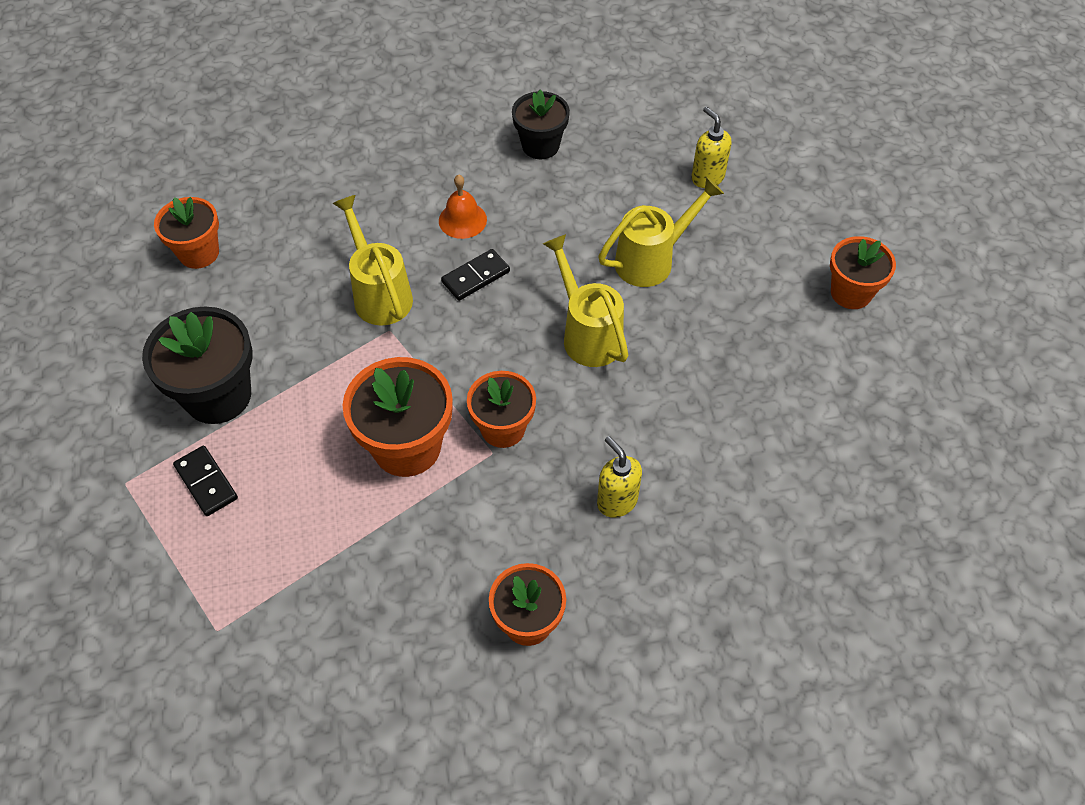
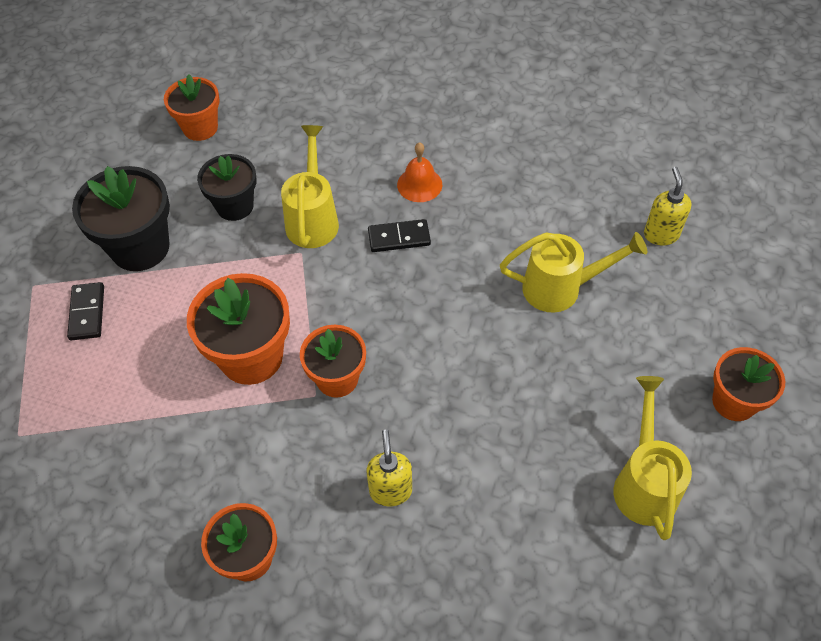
camera: 30 degrees right, 0 degrees up
(540, 146) = (527, 147): black flower pot -> black flower pot (235, 206)
(588, 334) = (461, 329): yellow watering can -> yellow watering can (644, 483)

